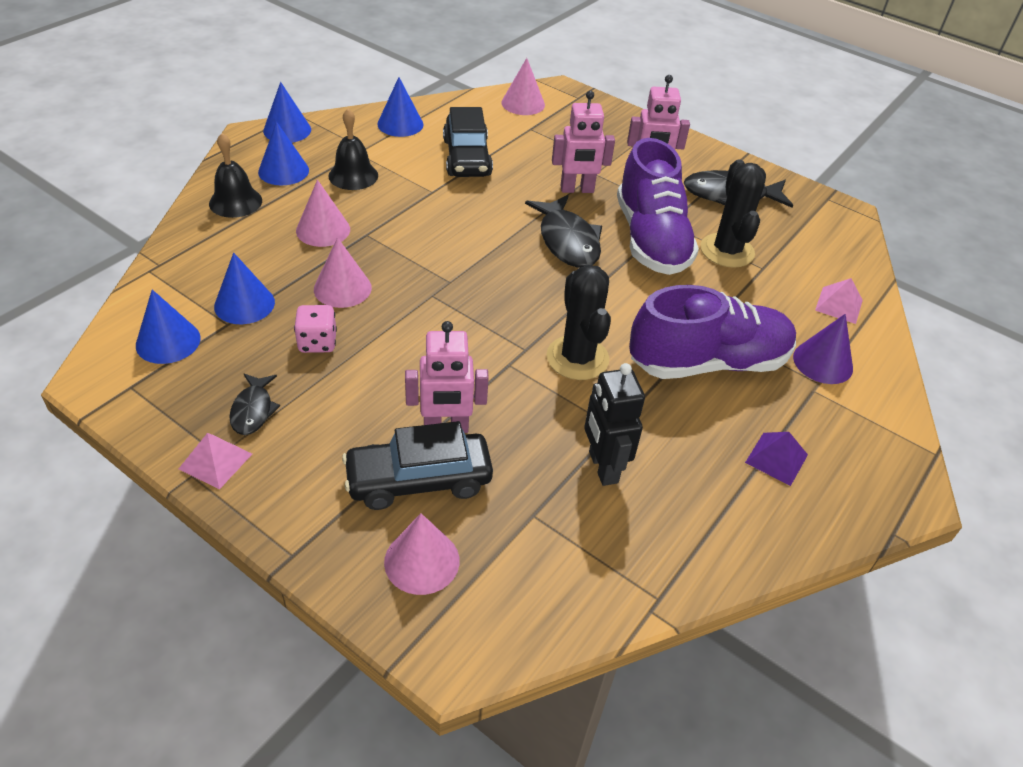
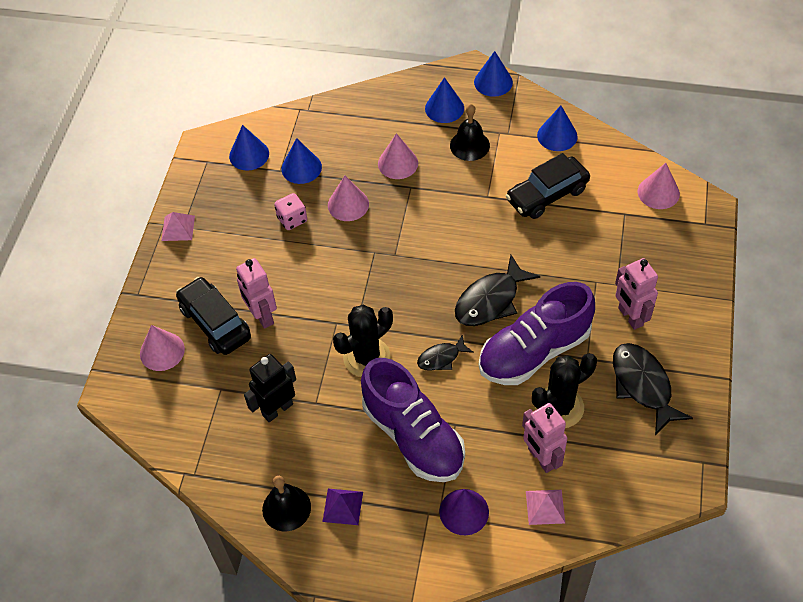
camera: 70 degrees right, 10 degrees up
(235, 202) = (392, 105): black bell -> black bell (286, 508)
(253, 410) = (221, 222): black fish -> black fish (441, 358)
(577, 190) = (562, 279): pink robot -> pink robot (541, 458)

